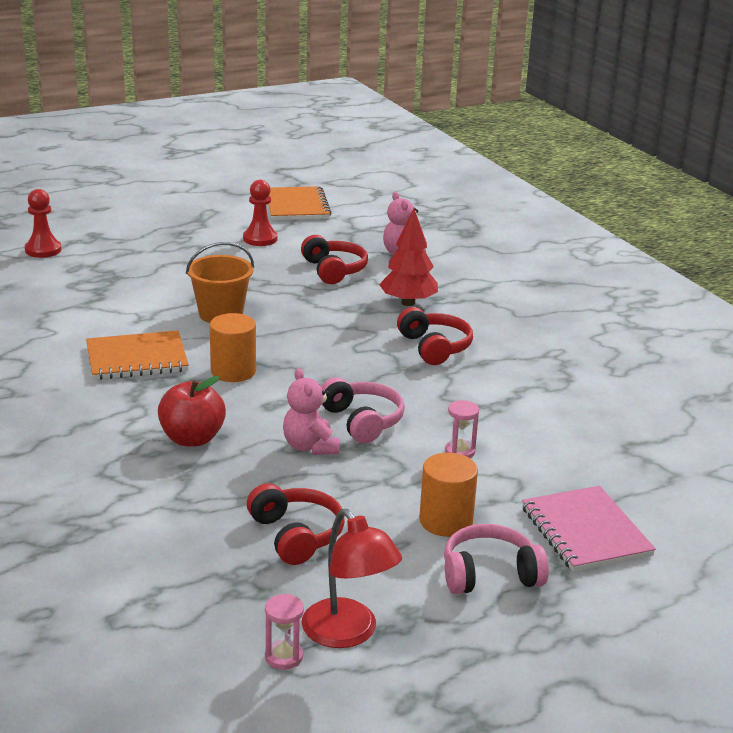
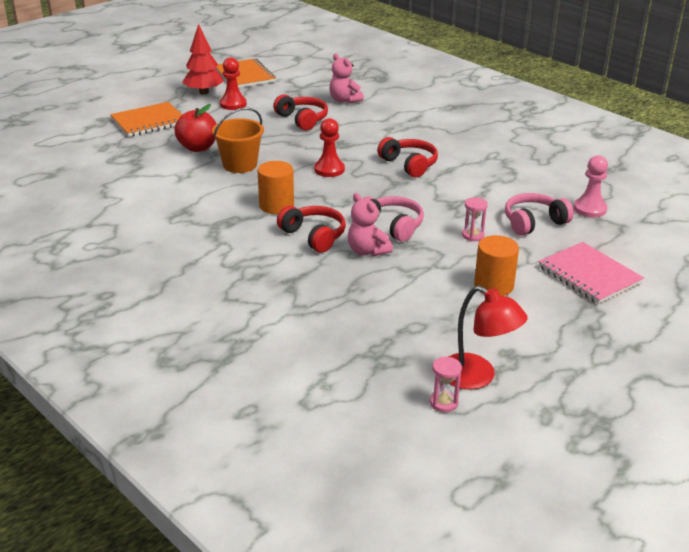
camera: 15 degrees left, 5 degrees up
(43, 250) = (69, 137): red pawn -> red pawn (329, 169)
(137, 358) = (198, 208): orange notebook -> orange notebook (149, 122)
(192, 439) = (278, 260): red apple -> red apple (198, 147)
(296, 535) = (398, 316): red headphones -> red headphones (314, 236)
(408, 303) = (370, 135): red tree -> red tree (204, 92)
(489, 574) = (545, 316): pink headphones -> pink headphones (533, 222)
(643, 445) = (590, 209): none -> pink pawn

